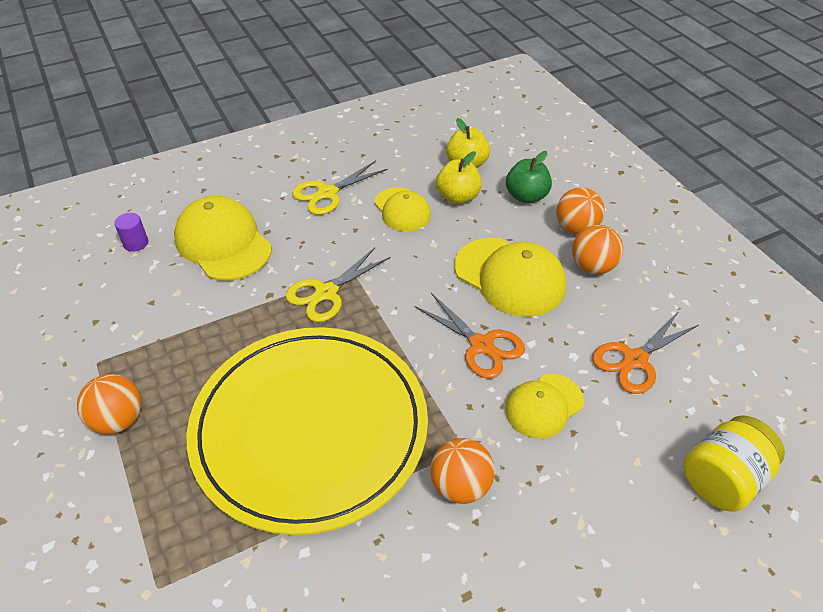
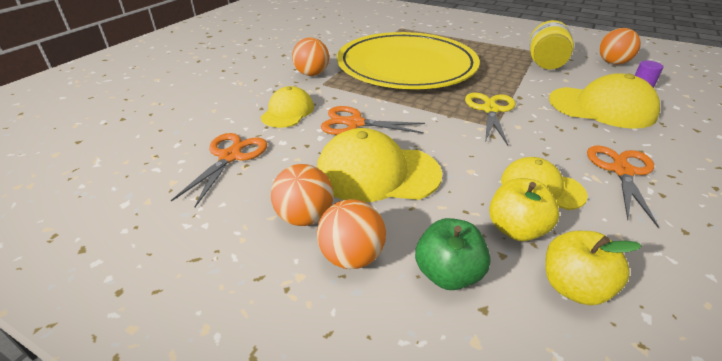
camera: 145 degrees right, 10 degrees down
(118, 420) = (489, 44): orange ball -> orange ball (612, 63)
(327, 193) = (622, 171): yellow scissors -> orange scissors
(722, 479) = (153, 120): yellow jar -> yellow jar (545, 63)

